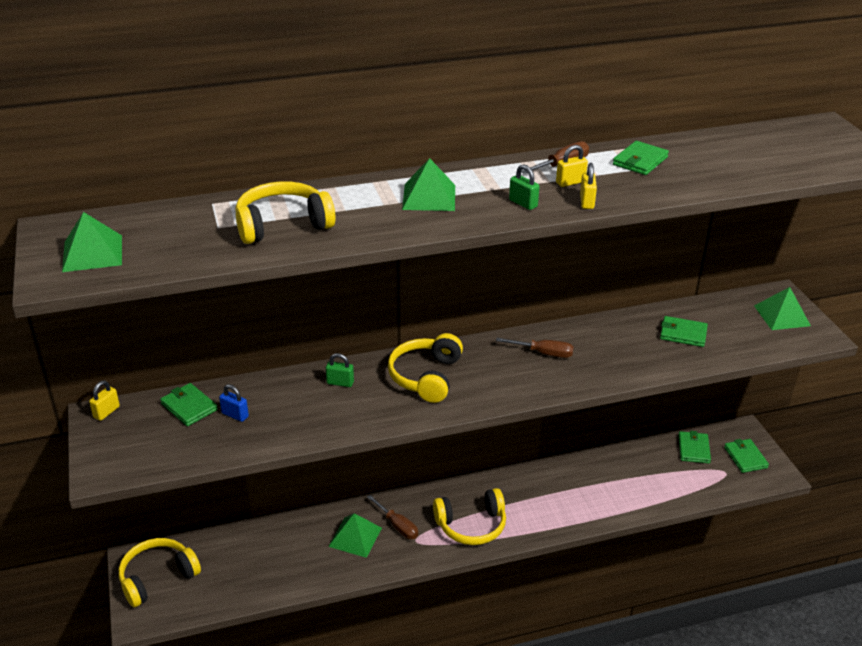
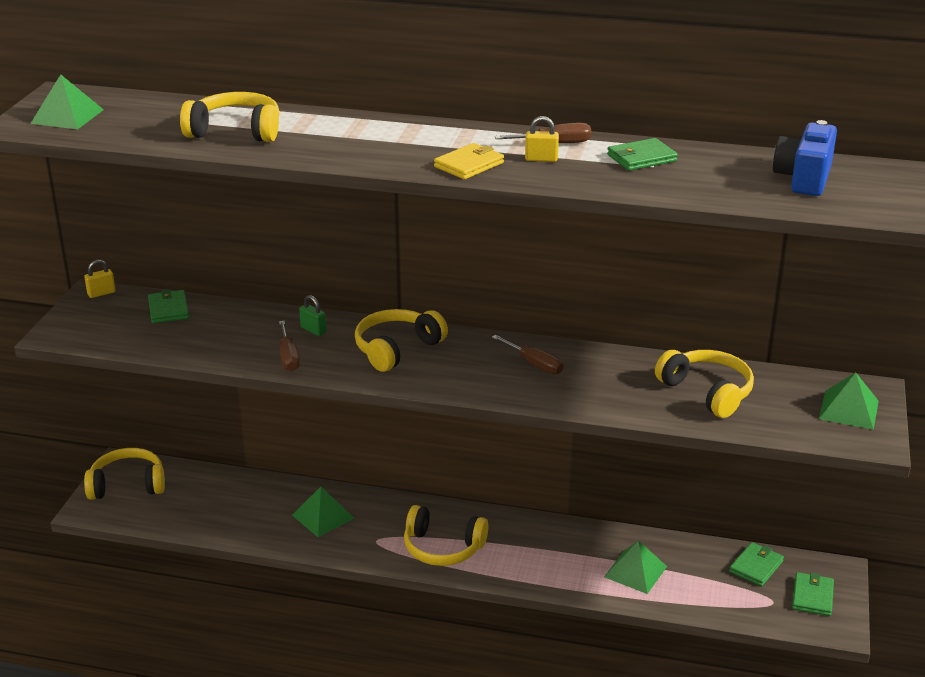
camera: 30 degrees right, 5 degrees down
(235, 415) = (199, 327): blue padlock -> none
(398, 526) = (370, 522): brown screwdriver -> brown screwdriver (288, 357)
(429, 197) = (389, 140): green pyramid -> green pyramid (635, 571)
(523, 203) = (469, 165): green padlock -> yellow wallet
(586, 202) = (533, 178): yellow padlock -> none
(683, 334) = (707, 392): green wallet -> yellow headphones
(767, 149) = (803, 178): none -> blue camera

